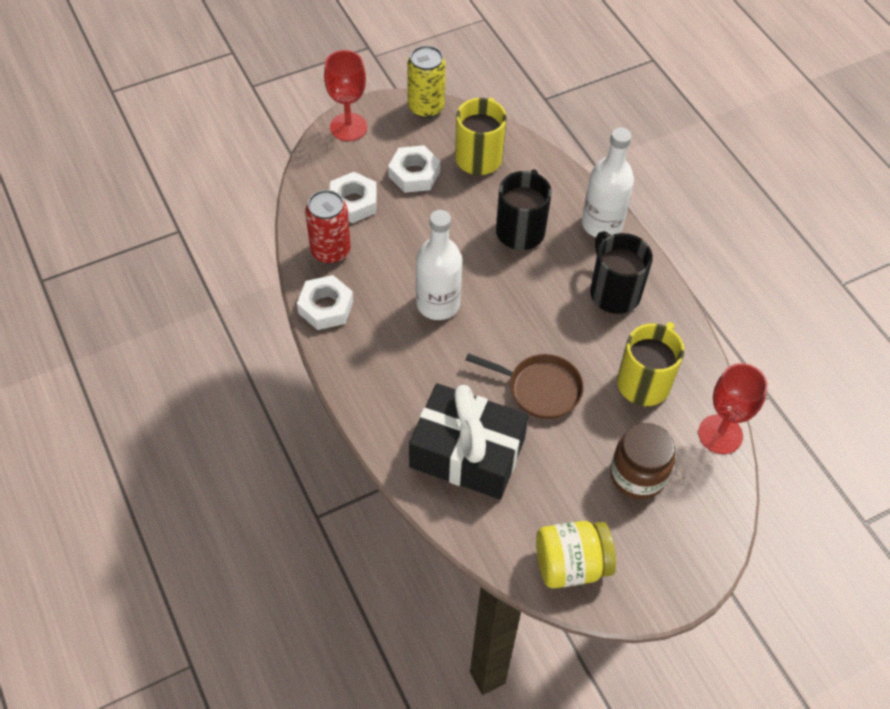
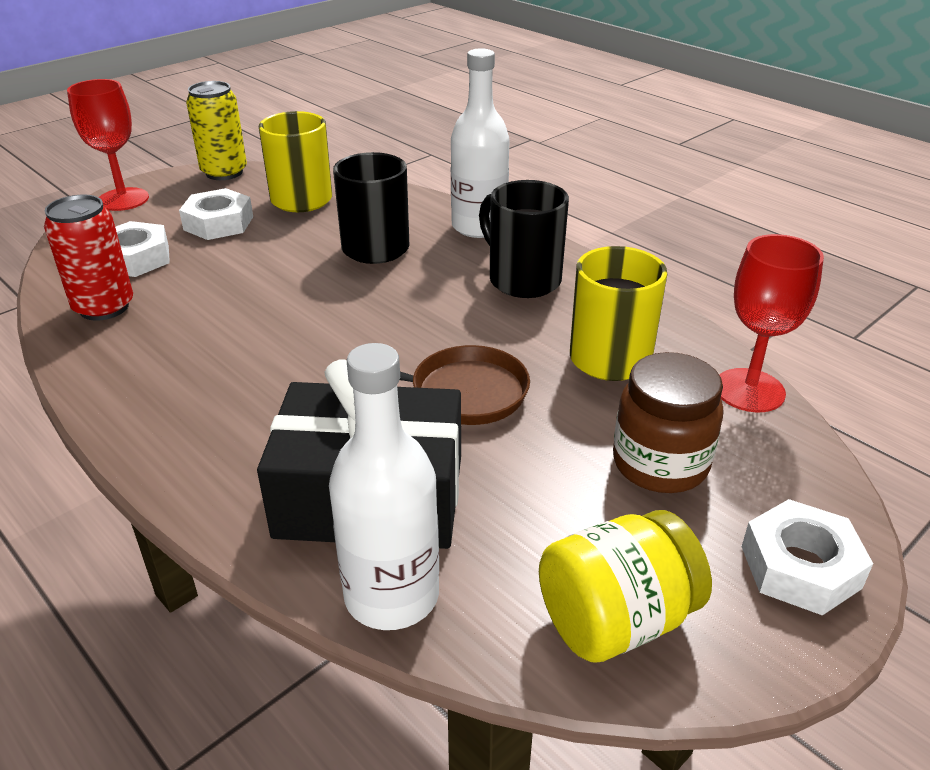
camera: 15 degrees left, 20 degrees down
(326, 307) = (99, 365): white nut -> white nut (800, 567)
(438, 304) = (278, 332): white bottle -> white bottle (391, 595)

